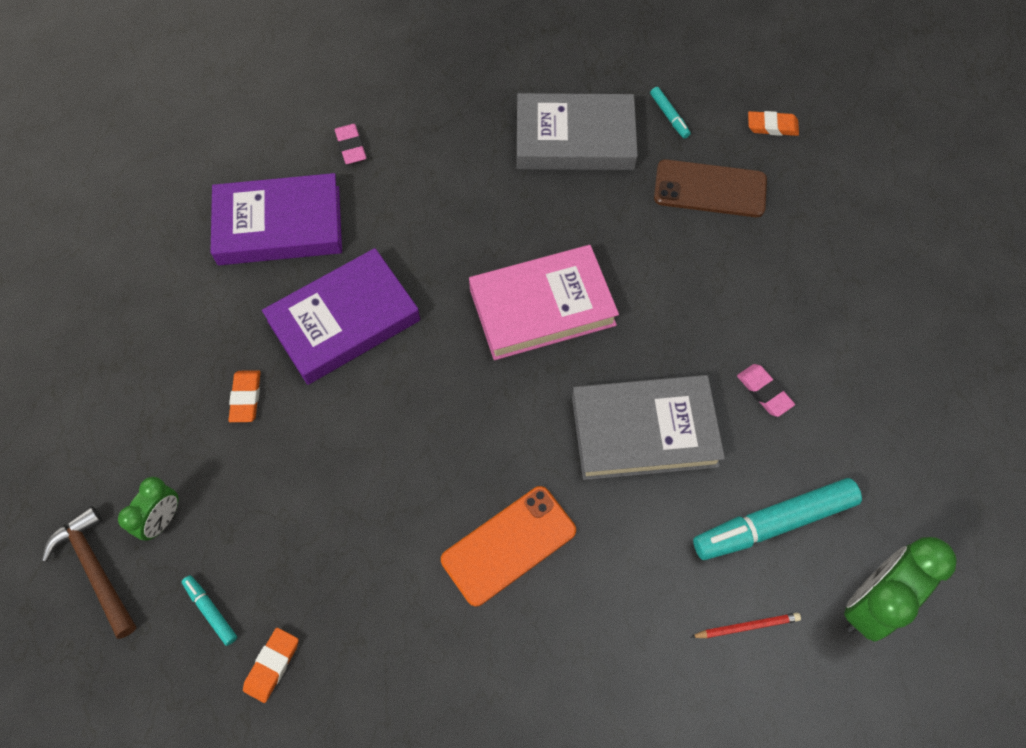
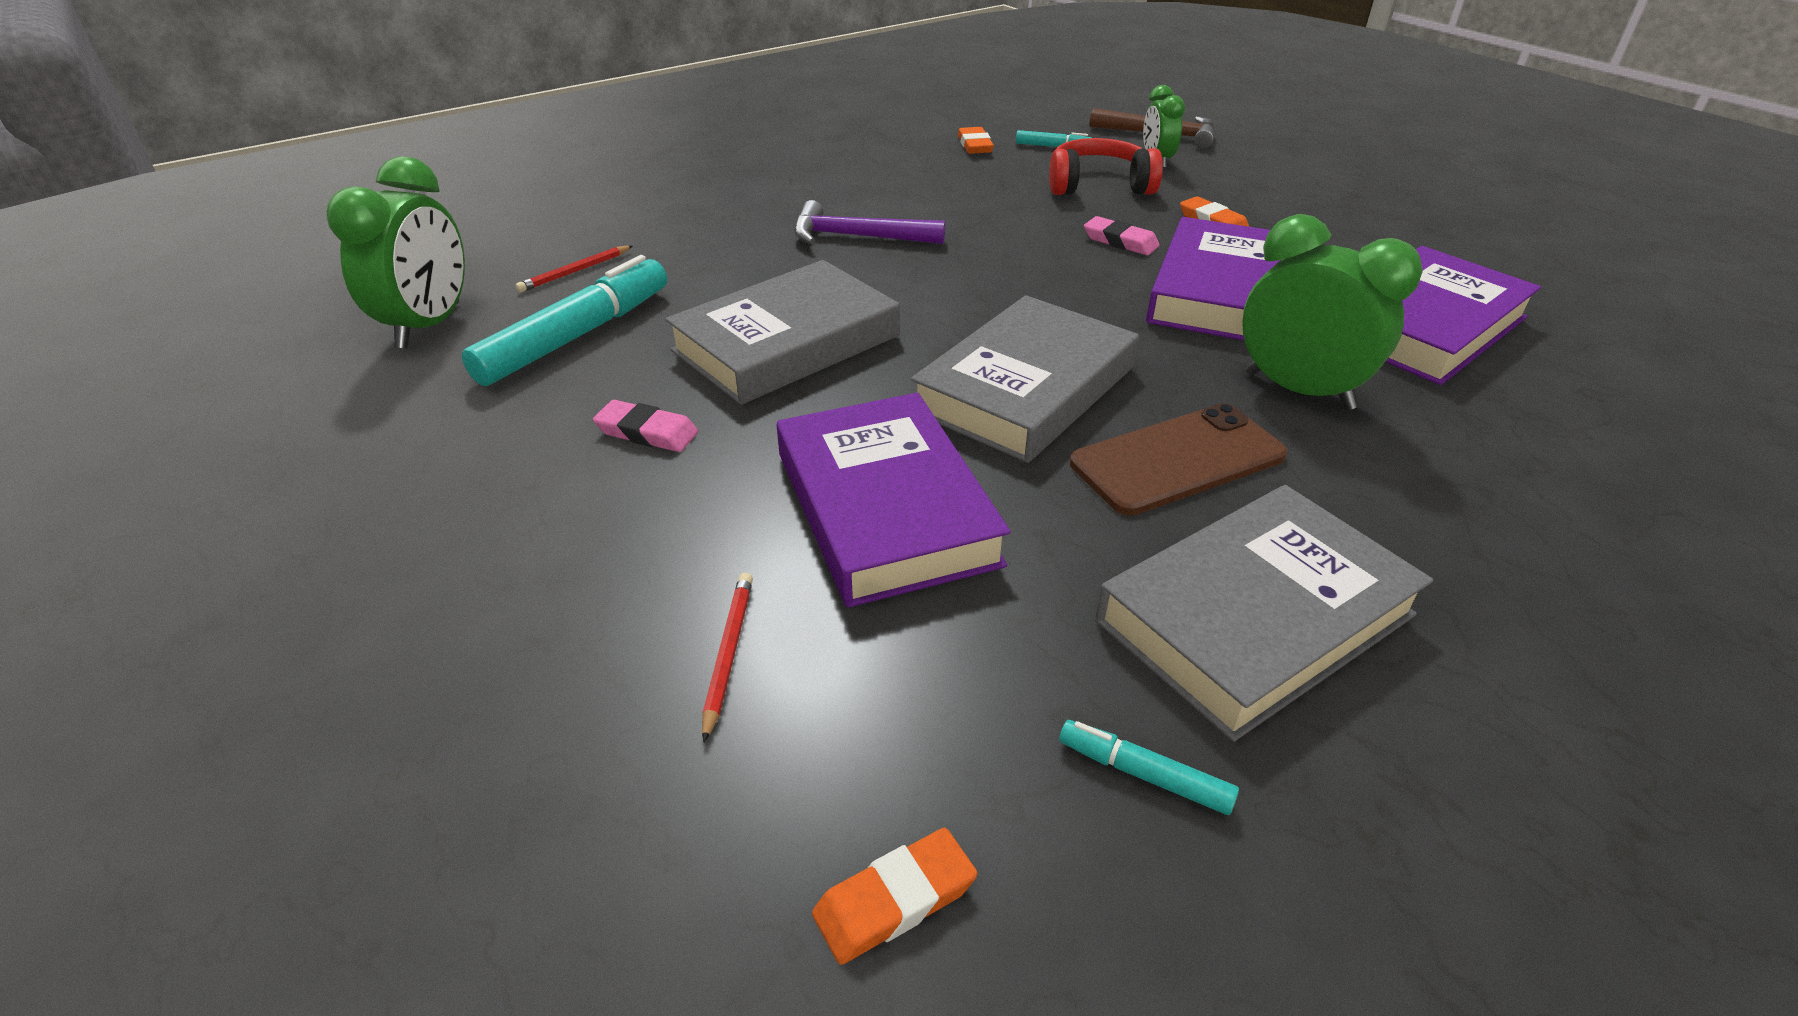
camera: 145 degrees right, 25 degrees down
(256, 508) = (1098, 185): none -> red headphones
(351, 146) = (1515, 431): pink eraser -> pink eraser (1120, 241)
(409, 224) = (1298, 391): none -> green clock
(508, 545) = (857, 237): orange phone -> purple hammer
(542, 307) = (1025, 389): pink book -> grey book
(674, 269) = (885, 508): none -> purple book
(710, 189) = (927, 661): brown phone -> brown phone (1177, 459)
(783, 233) = (728, 653): none -> red pencil

